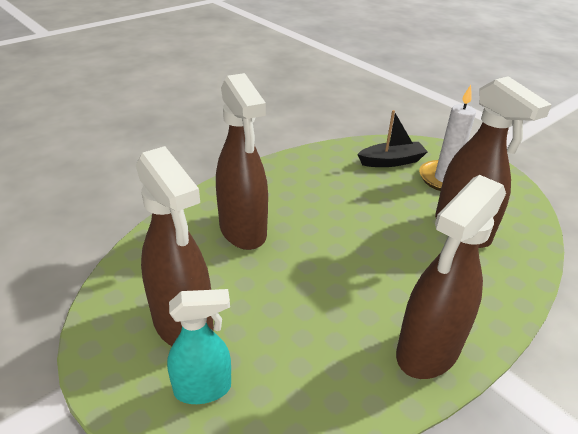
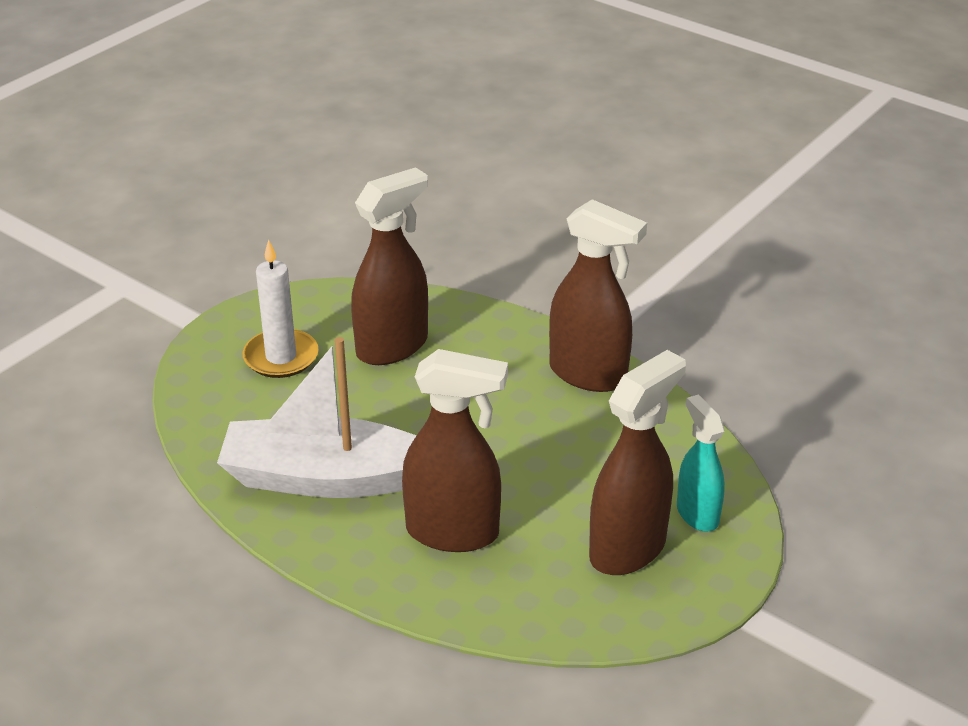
camera: 100 degrees left, 0 degrees up
(243, 231) = (453, 532): brown spray bottle -> brown spray bottle turned 45 degrees clockwise
(315, 185) = (326, 478): none -> white boat
(391, 161) = (244, 406): black boat -> none

